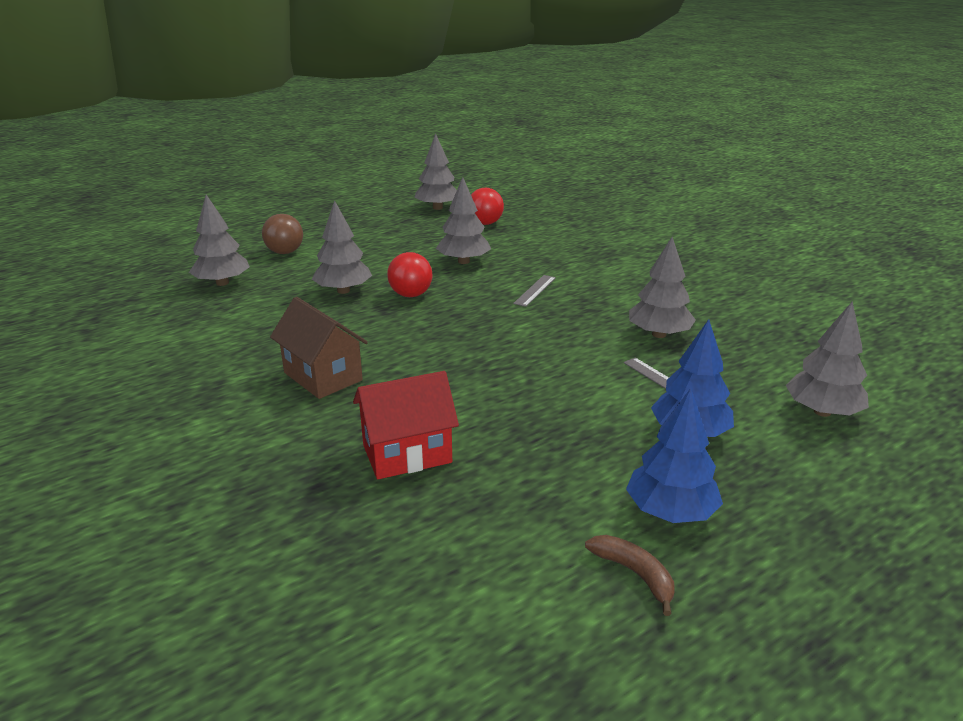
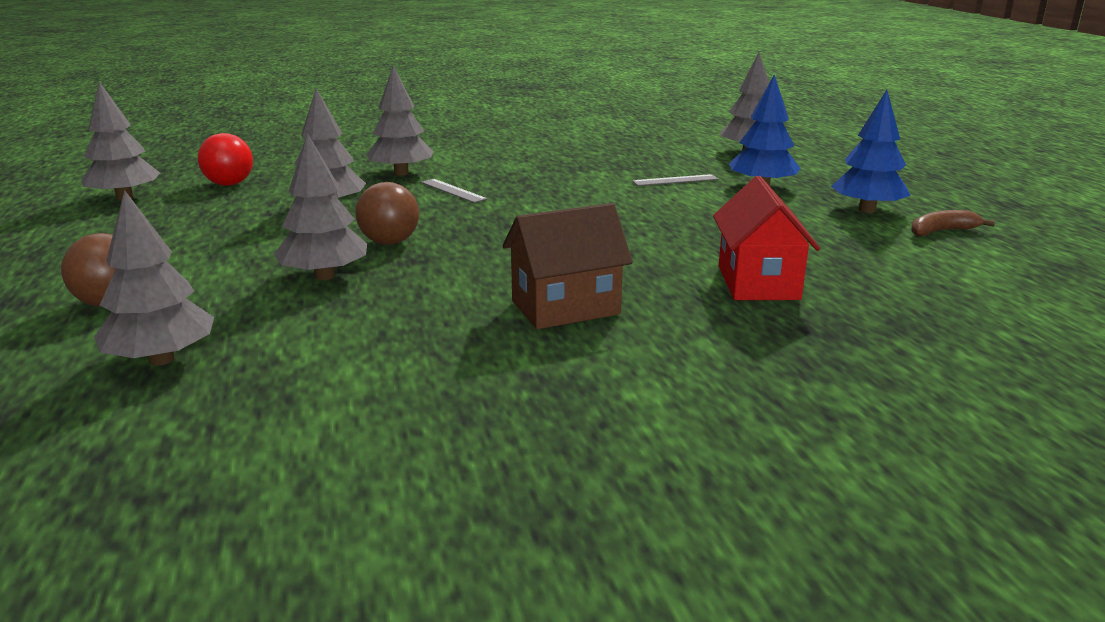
camera: 70 degrees left, 5 degrees down
(410, 295) = (390, 242): red ball -> brown ball
(659, 334) = (595, 167): grey tree -> grey tree (401, 173)

